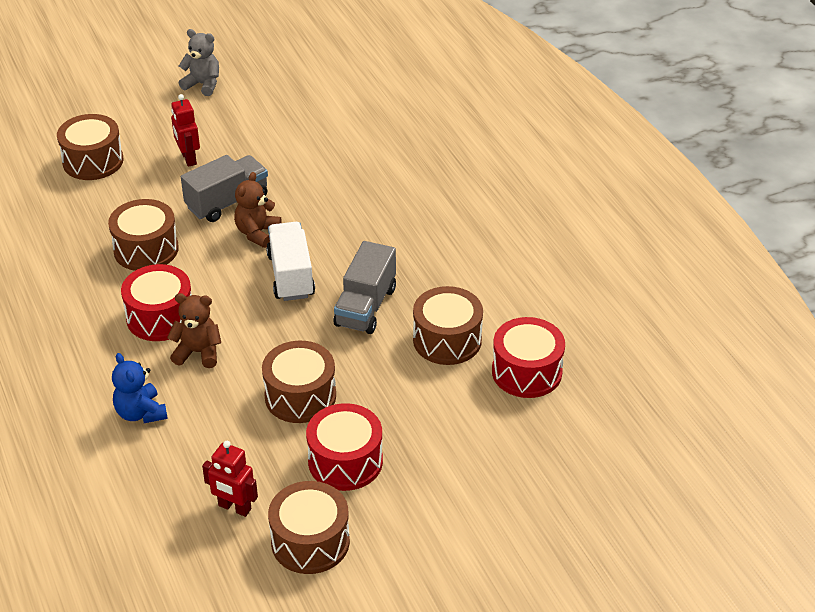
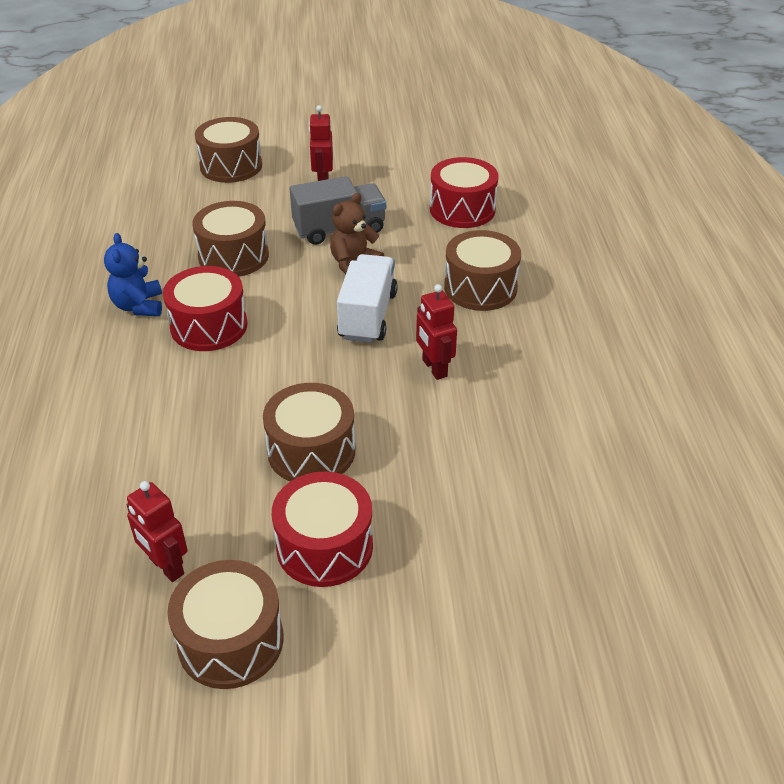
camera: 20 degrees right, 0 degrees up
(141, 413) = (129, 423): blue teddy bear -> blue teddy bear (139, 306)
(198, 352) = (226, 373): brown teddy bear -> none
(203, 84) = (372, 121): grey teddy bear -> none
(365, 307) = (434, 368): grey truck -> red robot
(447, 340) = (513, 430): brown drum -> brown drum (480, 288)
(526, 372) = (598, 495): red drum -> red drum (462, 209)

